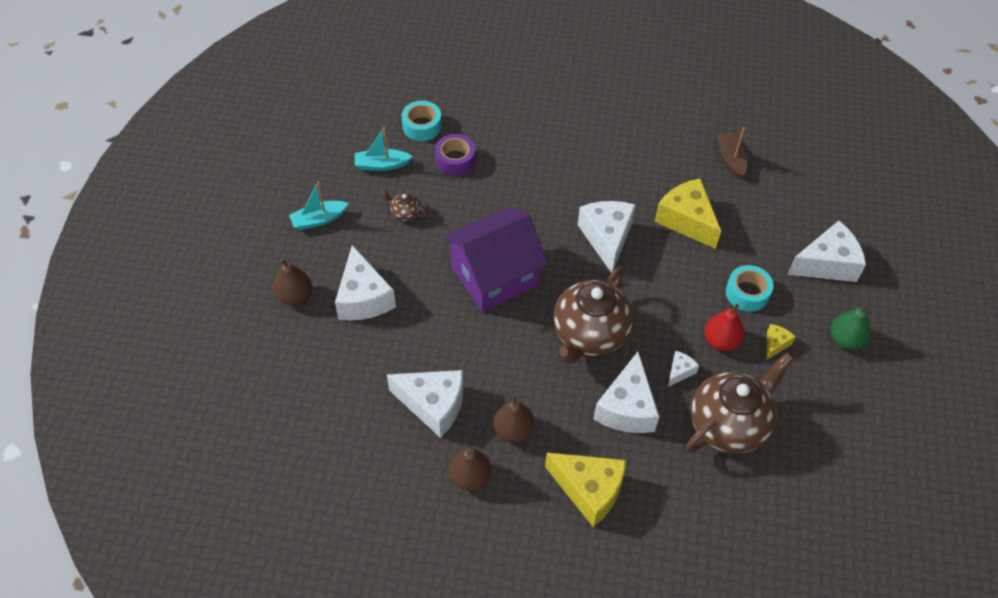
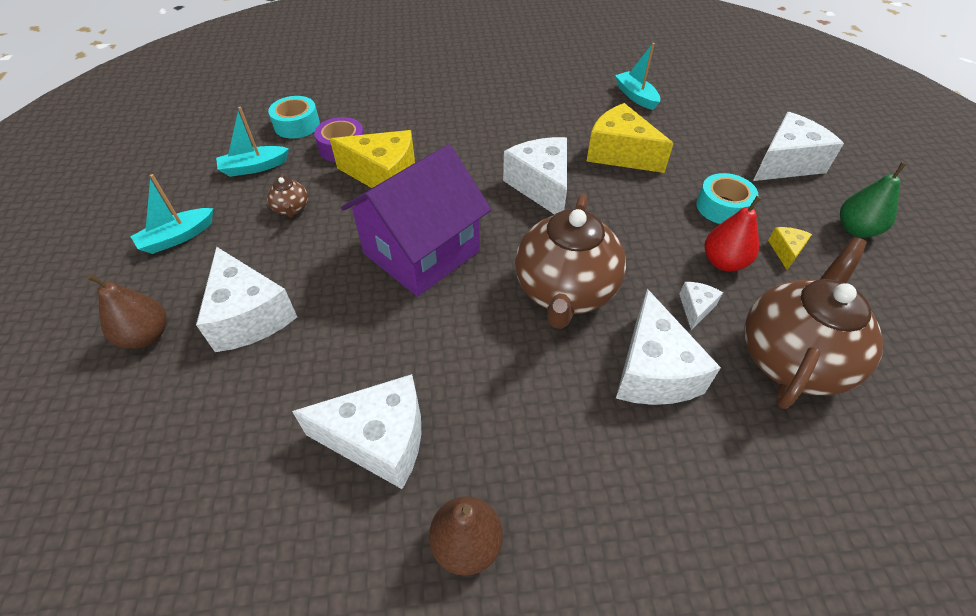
camera: 15 degrees left, 5 degrees down
(405, 213) = (291, 209): brown teapot -> brown teapot turned 120 degrees counterclockwise
(513, 430) = (510, 446): brown pear -> none
(589, 490) = (657, 510): yellow cheese -> yellow cheese (384, 176)
(730, 159) = (636, 96): brown boat -> turquoise boat

